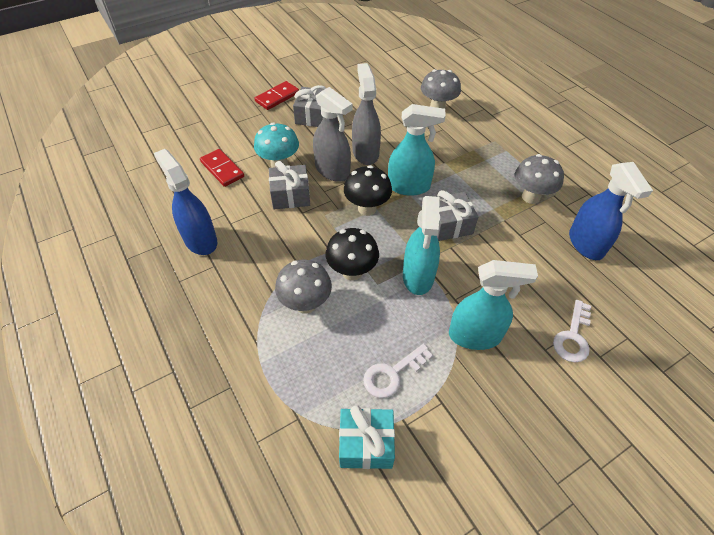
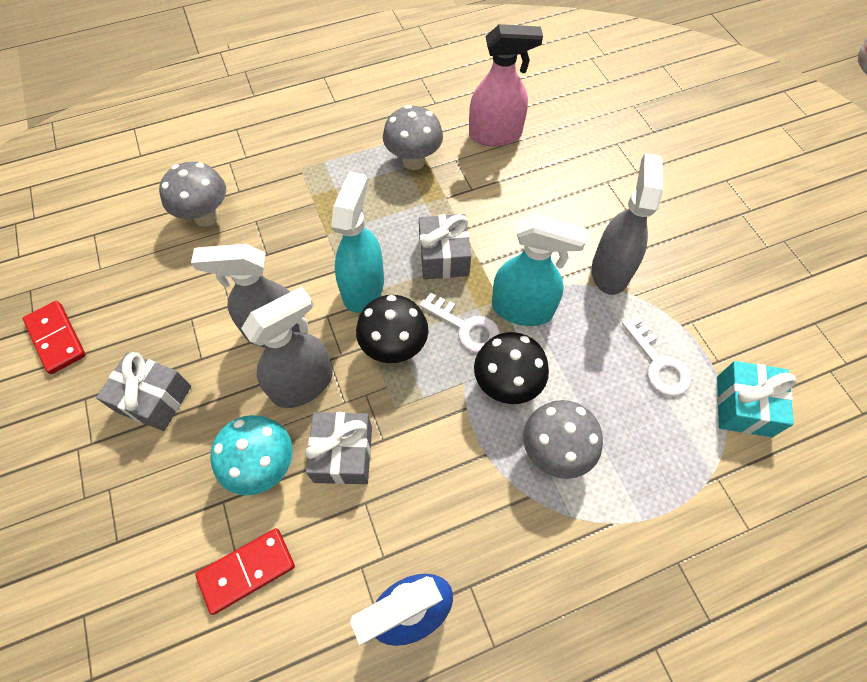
camera: 80 degrees left, 10 degrees up
(277, 97) = (72, 456): red domino -> red domino (56, 338)
(475, 335) = (610, 270): turquoise spray bottle -> grey spray bottle
(573, 336) = (614, 185): white key -> white key (465, 327)
(586, 244) = (495, 135): blue spray bottle -> pink spray bottle

